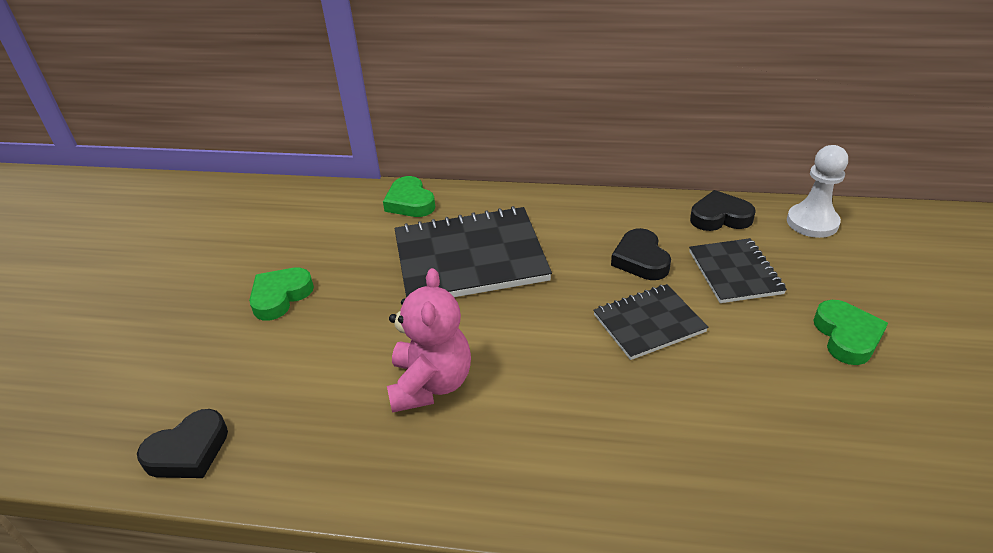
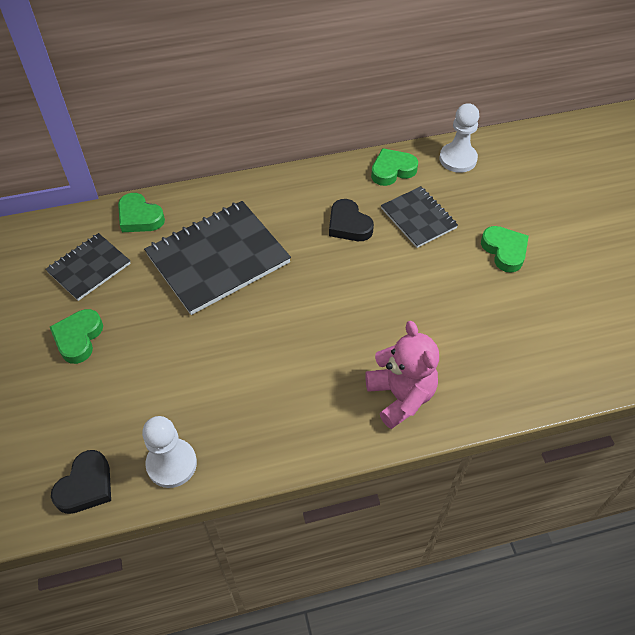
camera: 25 degrees left, 15 degrees up
(294, 459) = (171, 464): none -> white pawn
(430, 384) = (241, 374): pink teddy bear -> pink teddy bear (401, 396)
(648, 323) = (374, 278): black notebook -> black notebook (89, 268)
(720, 217) = (392, 170): black heart -> green heart

